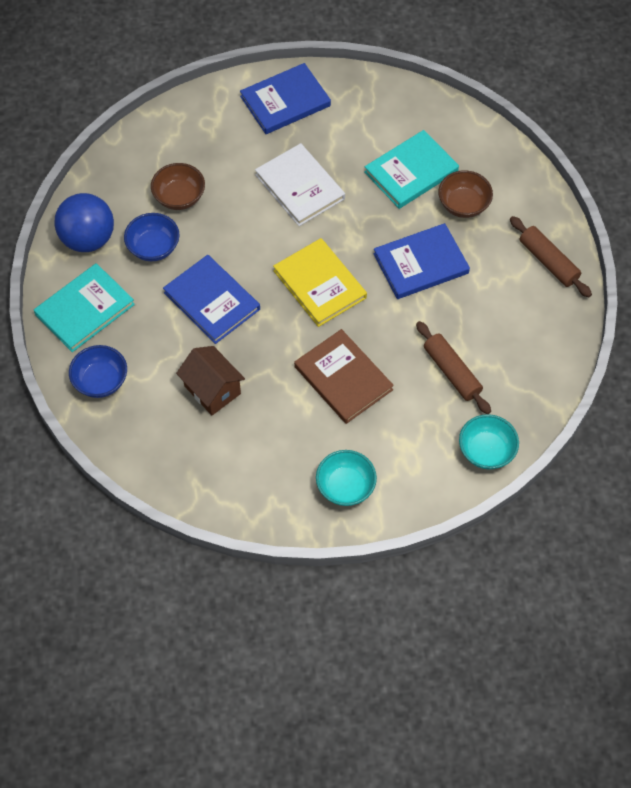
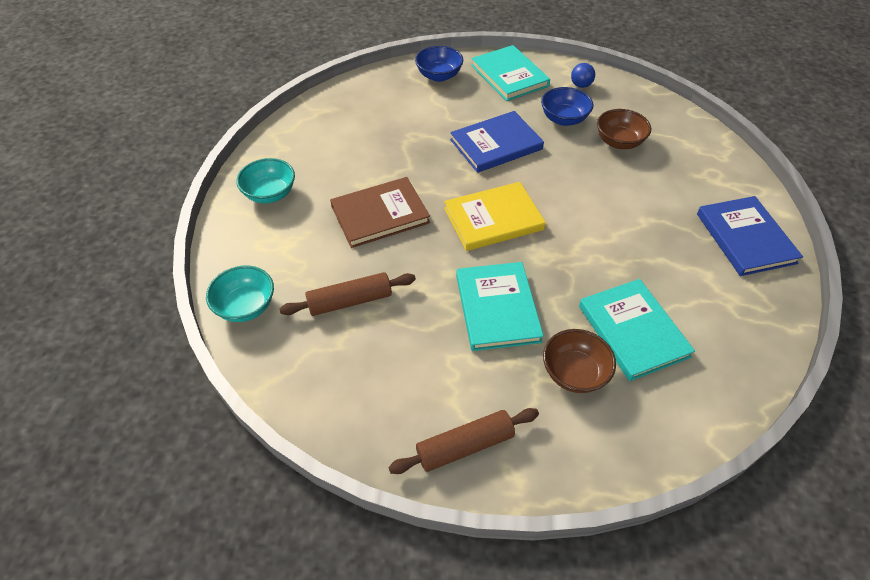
camera: 105 degrees right, 10 degrees down
(88, 239) = (581, 85): blue ball -> blue ball, size x0.46
(212, 390) = (405, 131): brown house -> none
(300, 187) = (621, 227): white book -> none
(421, 263) = (497, 308): blue book -> turquoise book

